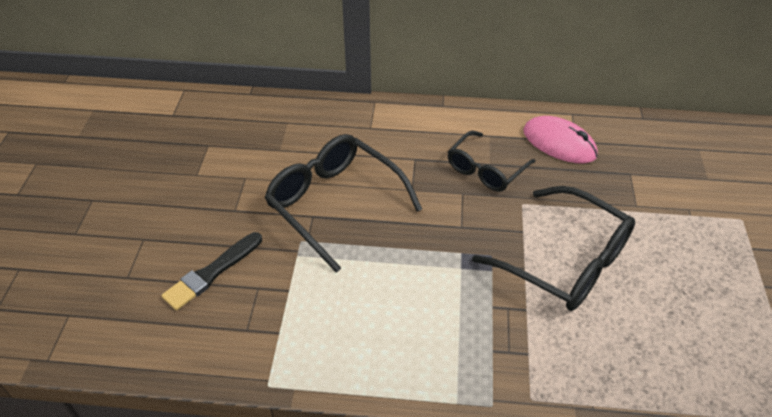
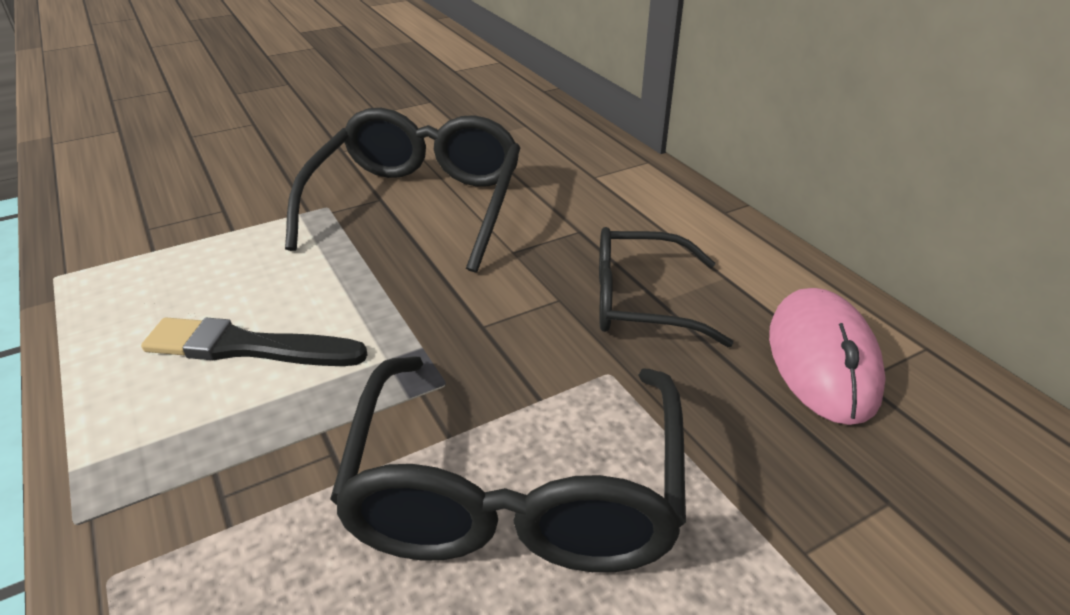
camera: 55 degrees right, 10 degrees down
(212, 273) = (228, 174): black brush -> black brush (248, 347)

